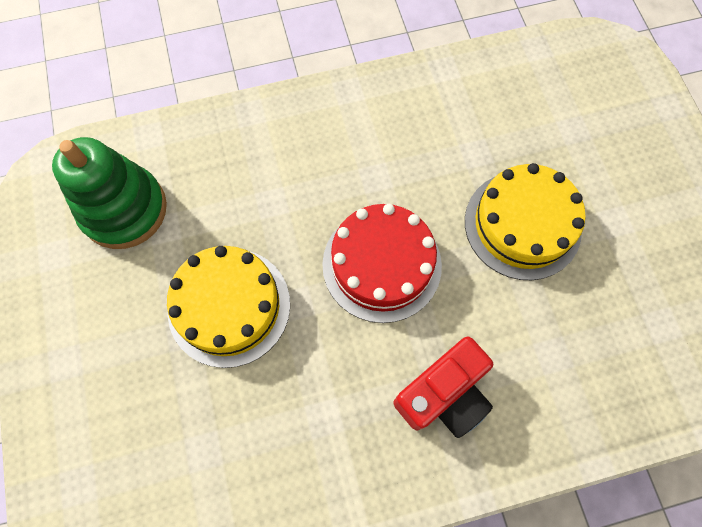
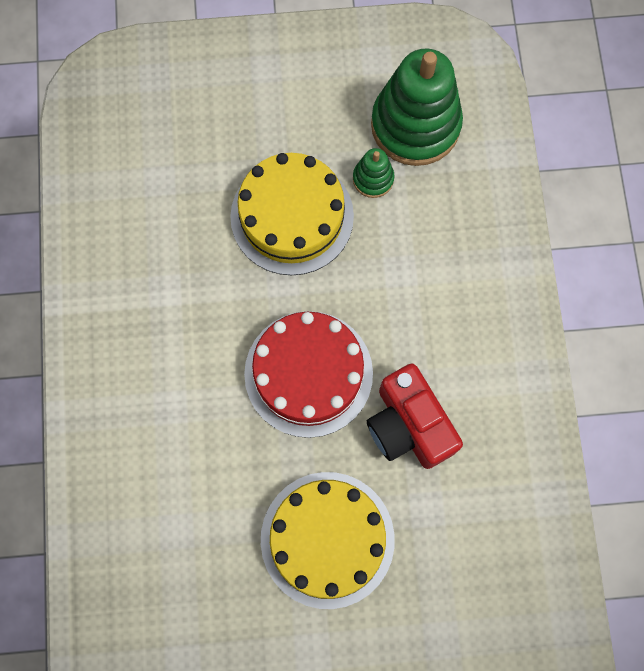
camera: 100 degrees right, 5 degrees up
(183, 239) = (373, 179): none -> green stacking toy
(443, 394) = (161, 408): red camera -> red camera (408, 425)

